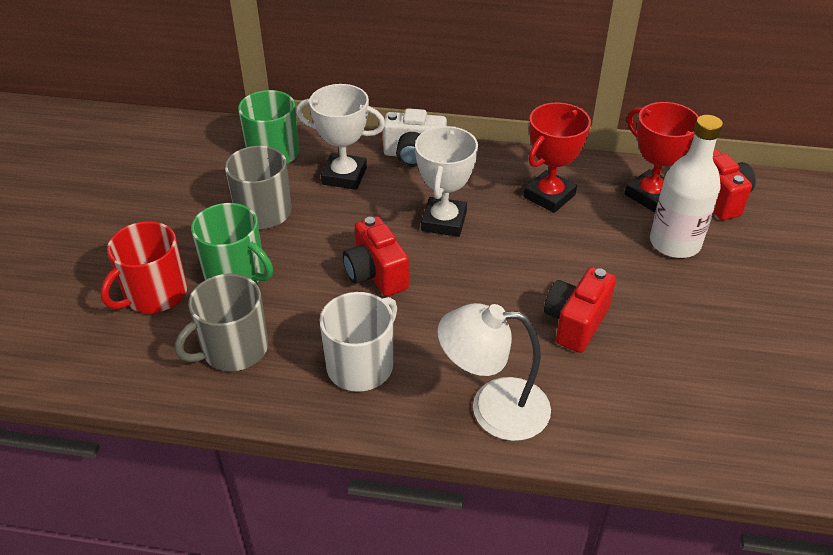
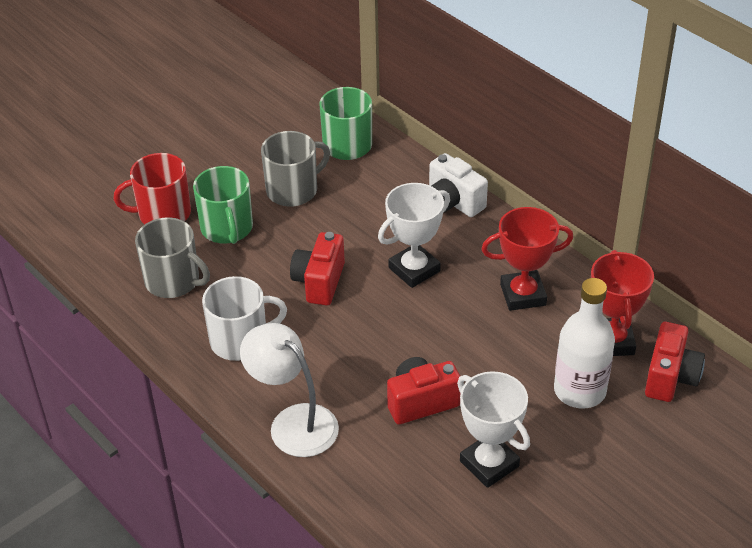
camera: 40 degrees right, 0 degrees up
(233, 349) = (173, 281): grey mug -> grey mug turned 150 degrees counterclockwise
(344, 176) = (380, 192): white trophy -> white trophy (489, 464)

